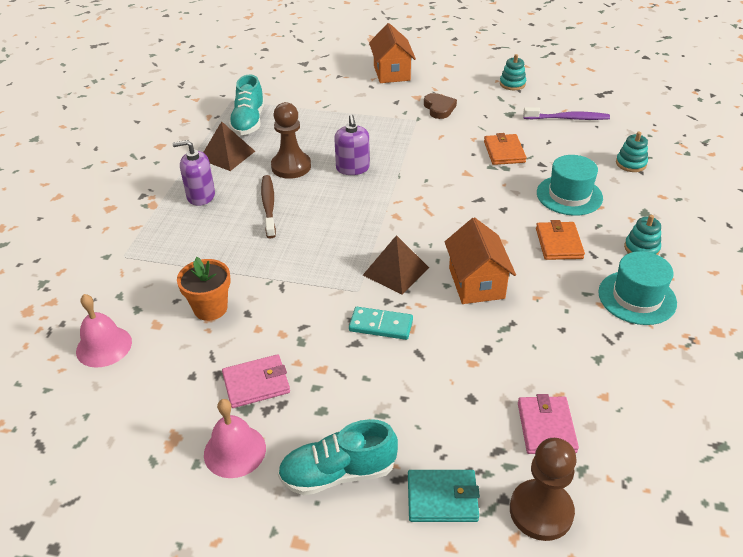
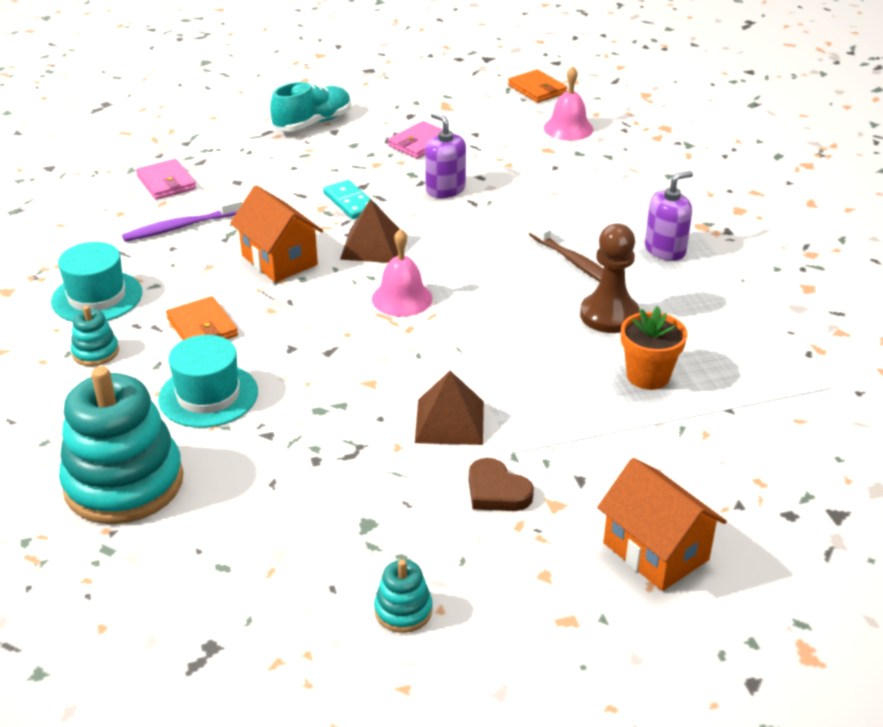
camera: 150 degrees right, 5 degrees down
(210, 308) = (517, 171): orange flower pot -> orange flower pot (648, 376)
(227, 155) = (708, 303): brown pyramid -> brown pyramid (449, 421)
(235, 451) = (396, 113): pink bell -> pink bell (402, 298)
(248, 122) = (752, 359): turquoise shoe -> none
(353, 168) = (529, 339): purple soap dispenser -> purple soap dispenser (445, 189)
(381, 325) = (350, 202): turquoise domino -> turquoise domino turned 75 degrees clockwise
(442, 498) = (230, 132): turquoise wallet -> none
(504, 152) = (335, 437): orange wallet -> orange wallet (537, 89)
(541, 511) = (156, 144): brown pawn -> none
(568, 118) = (256, 550): purple toothbrush -> purple toothbrush (180, 227)
(631, 163) = (124, 483): turquoise stacking toy -> turquoise stacking toy, size x2.27

